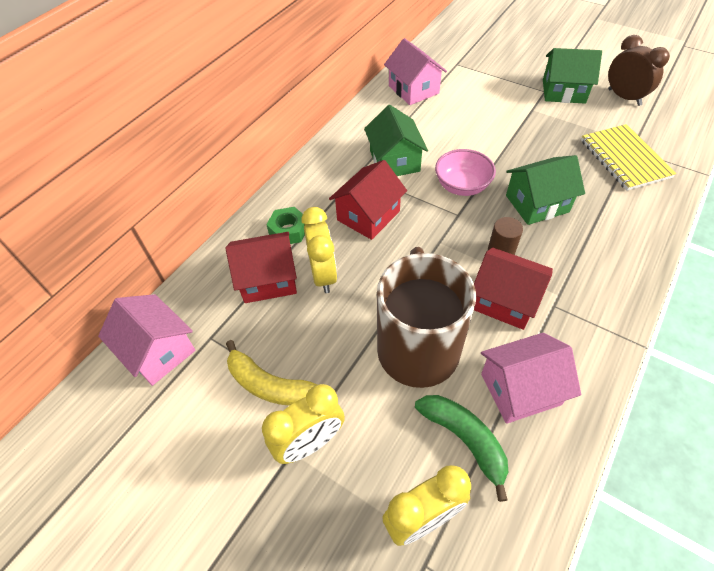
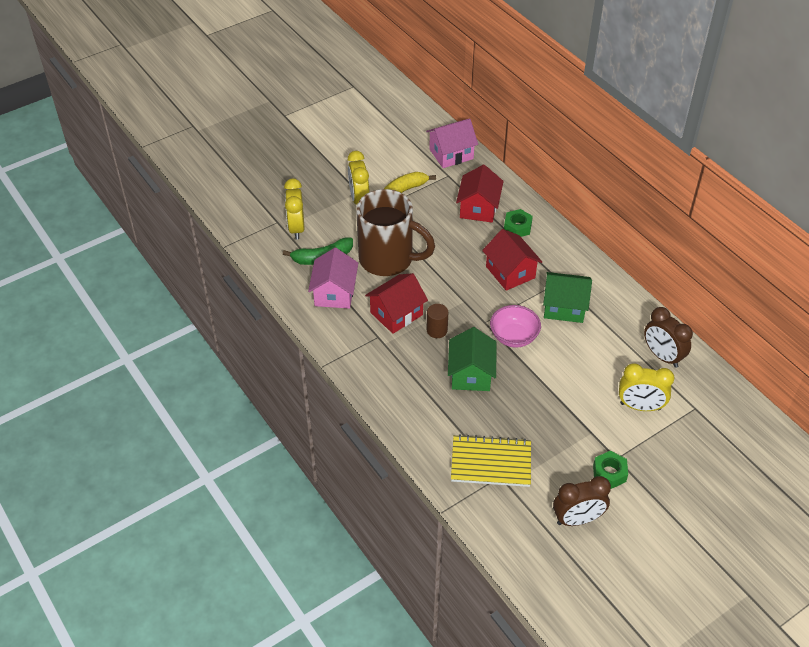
camera: 110 degrees right, 5 degrees down
(323, 274) = (468, 234): yellow clock -> yellow clock (640, 406)
(413, 89) = (662, 356): pink house -> brown clock
(563, 91) = (609, 473): green house -> green nut

